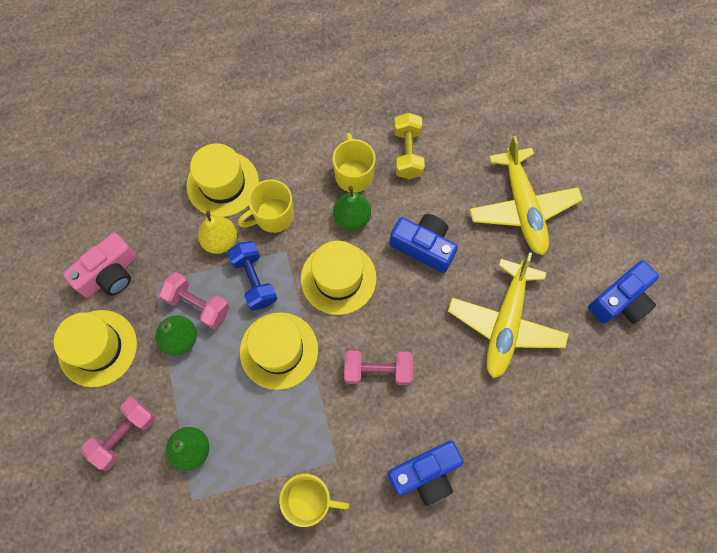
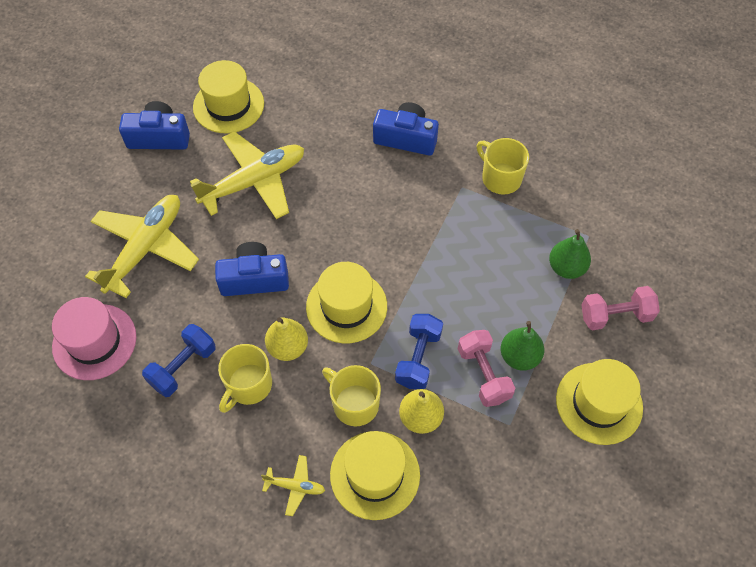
camera: 140 degrees left, 10 degrees down
(110, 274) = (547, 465): pink camera -> none
(267, 141) = (295, 486): none -> yellow plane
(273, 216) = (354, 404): yellow mug -> yellow mug turned 150 degrees counterclockwise
(279, 350) = (443, 288): yellow hat -> yellow hat (228, 105)
(352, 218) = (288, 347): green pear -> yellow pear
(377, 371) = (379, 219): pink dumbbell -> none
(407, 153) = (183, 367): yellow dumbbell -> blue dumbbell
(423, 246) = (254, 279): blue camera -> blue camera turned 105 degrees clockwise
(480, 125) = (94, 341): none -> pink hat

